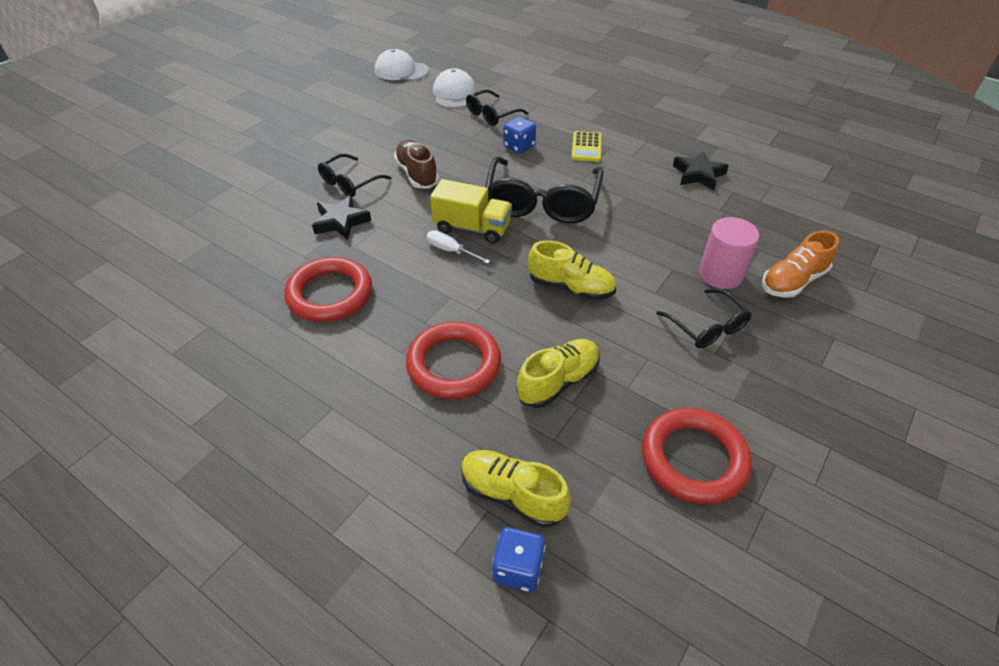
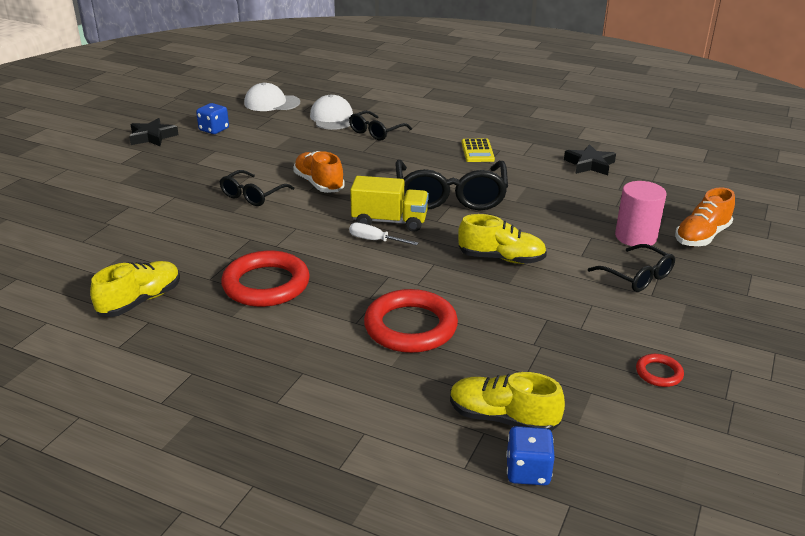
camera: 10 degrees left, 15 degrees down
(341, 221) = (255, 227): black star -> black star (152, 137)
(417, 174) = (319, 184): brown shoe -> orange shoe
(519, 146) = (412, 155): blue dice -> blue dice (214, 129)
(558, 382) = (515, 330): yellow shoe -> yellow shoe (140, 301)
(693, 459) = (659, 373): red ring -> red ring, size x0.46

